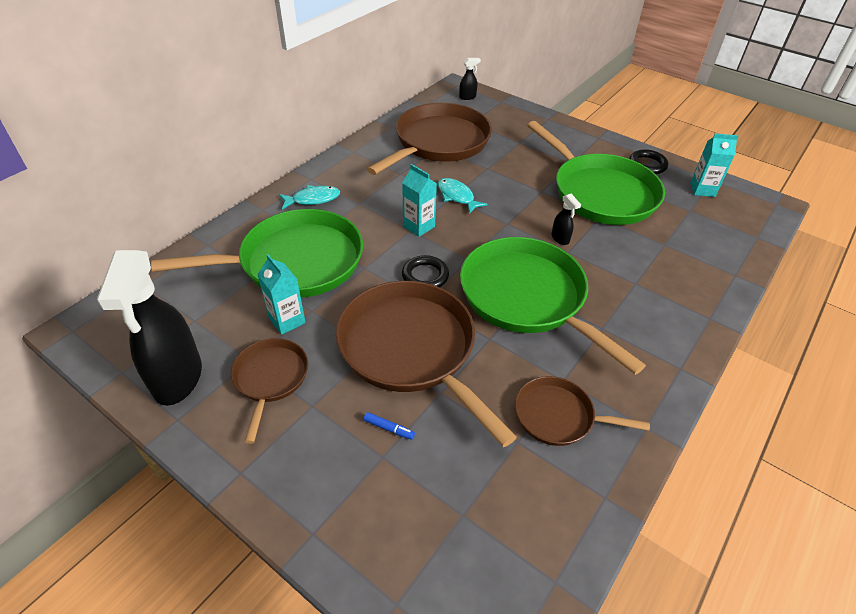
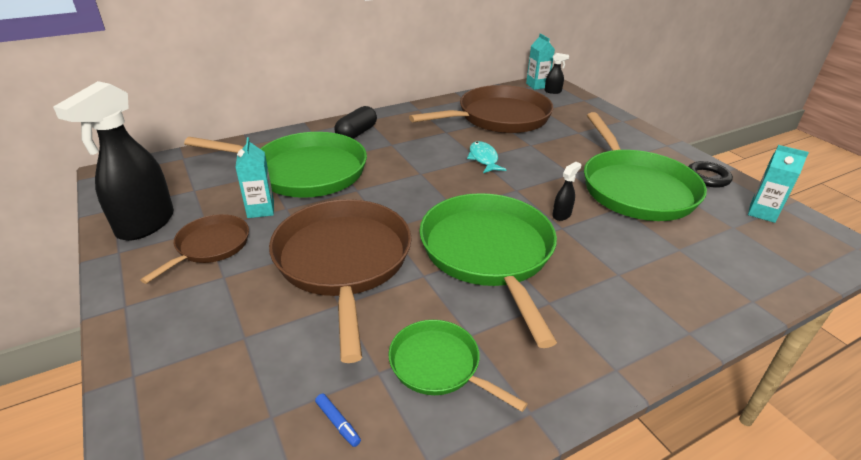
camera: 25 degrees right, 10 degrees down
(313, 199) = (356, 133): turquoise fish -> black capsule
(389, 428) = (269, 317): blue marker -> blue marker (338, 423)
(419, 226) = (429, 172): turquoise carton -> turquoise carton (537, 85)
(425, 276) = (404, 210): black ring -> none
(558, 416) = (438, 365): brown pan -> green pan
(560, 239) = (561, 215): black spray bottle -> black spray bottle turned 135 degrees counterclockwise

